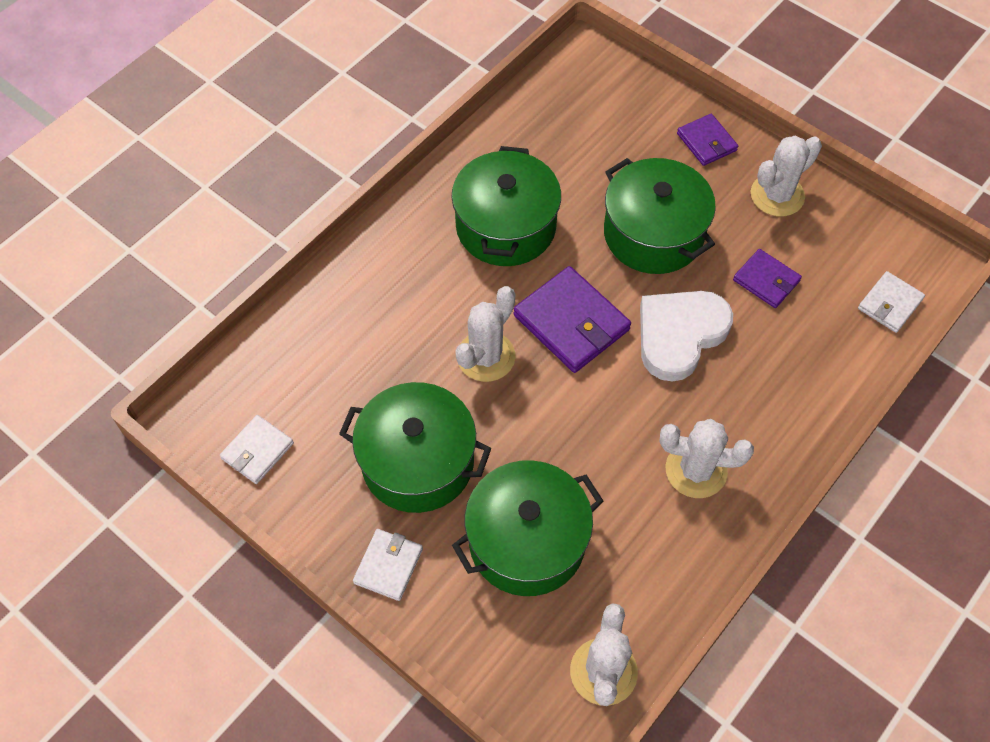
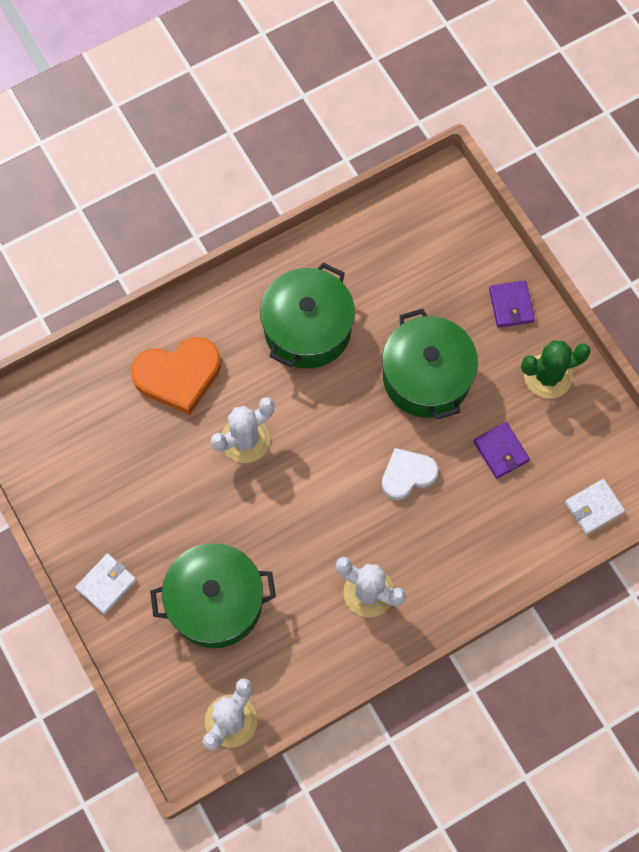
camera: 20 degrees right, 10 degrees up
(257, 451) = (42, 458): white wallet -> none
(383, 315) = (178, 376): none -> orange heart
(418, 462) = (158, 510): green pot -> none
(571, 322) = (325, 434): purple wallet -> none
(679, 335) = (407, 475): white heart -> white heart, size x0.65
(777, 195) = (548, 376): white cactus -> green cactus

